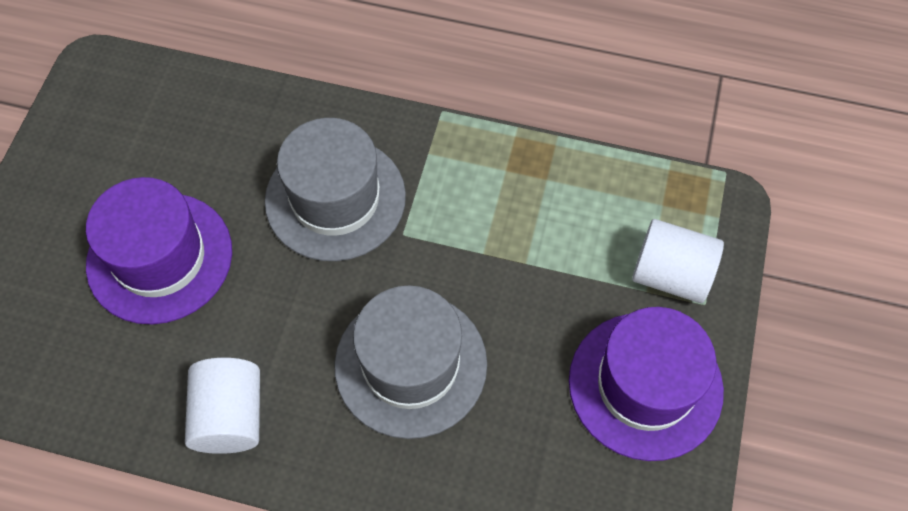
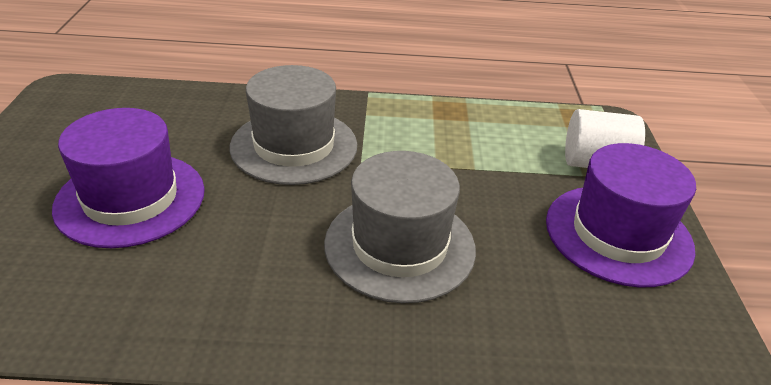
camera: 15 degrees left, 25 degrees down
(230, 416) = (222, 310): white cylinder -> none

